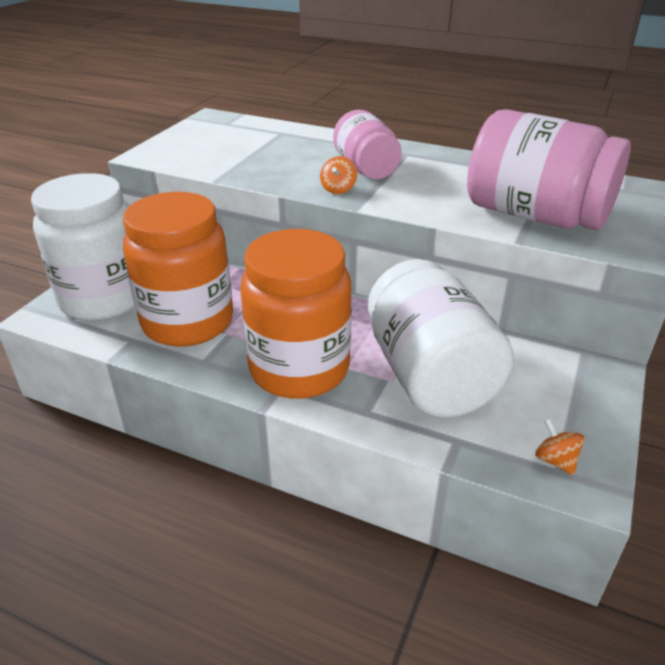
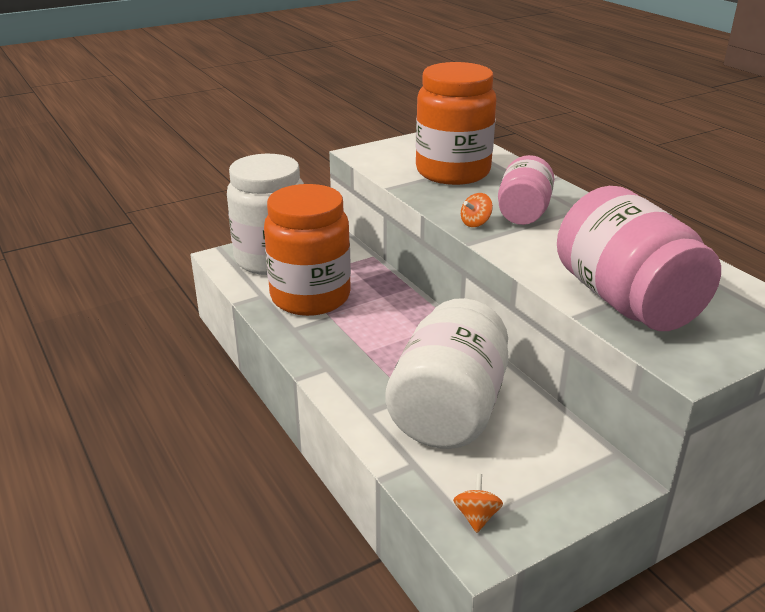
camera: 35 degrees right, 5 degrees down
(299, 369) = (353, 362): orange jar -> orange jar (453, 172)

